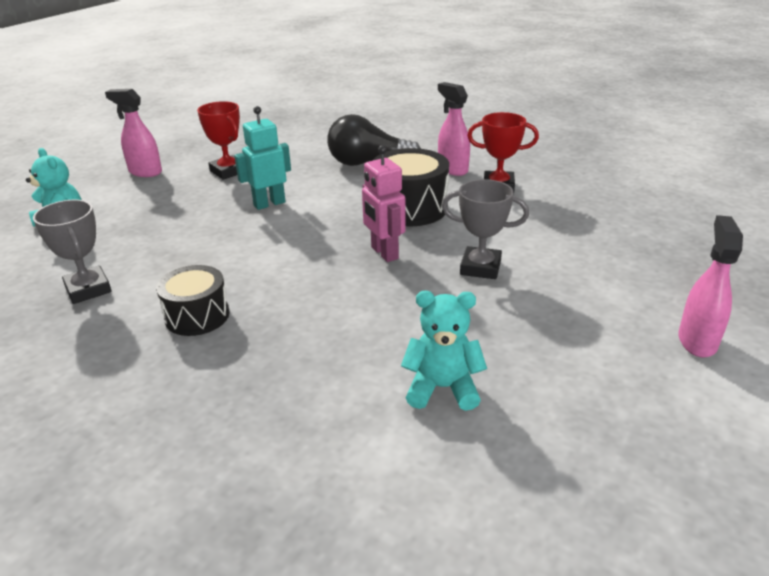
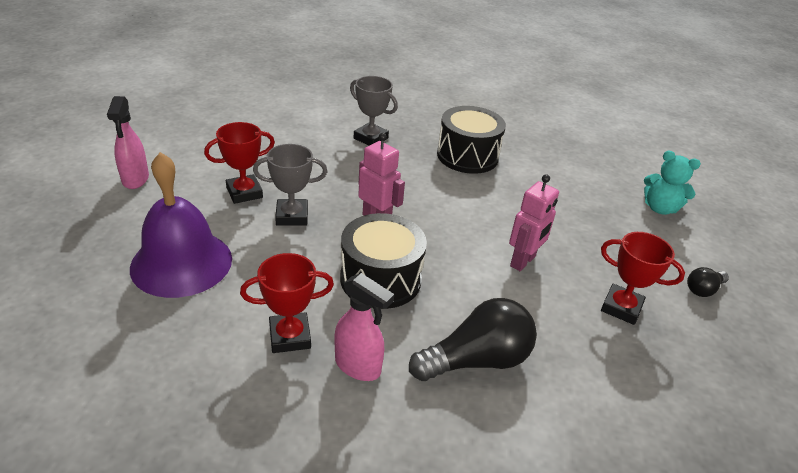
camera: 155 degrees right, 5 degrees up
(88, 289) = (555, 163): grey trophy -> grey trophy (371, 138)
(145, 172) = (703, 289): pink spray bottle -> black light bulb
(197, 316) = (467, 156): black drum -> black drum, size x1.51
(269, 204) = (523, 261): turquoise robot -> pink robot
(442, 388) = (299, 137): turquoise teddy bear -> none
(537, 302) = (244, 192): none -> red trophy
(598, 240) = (181, 262): none -> purple bell

